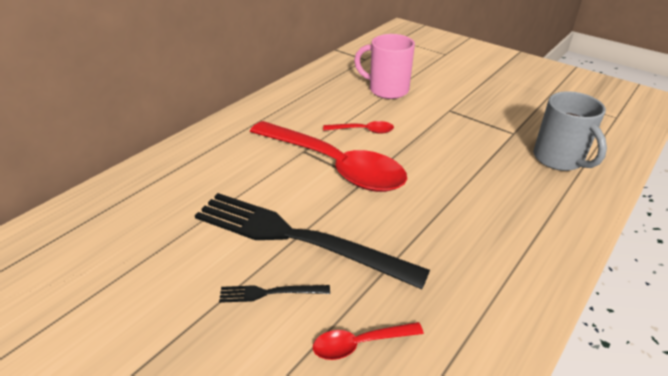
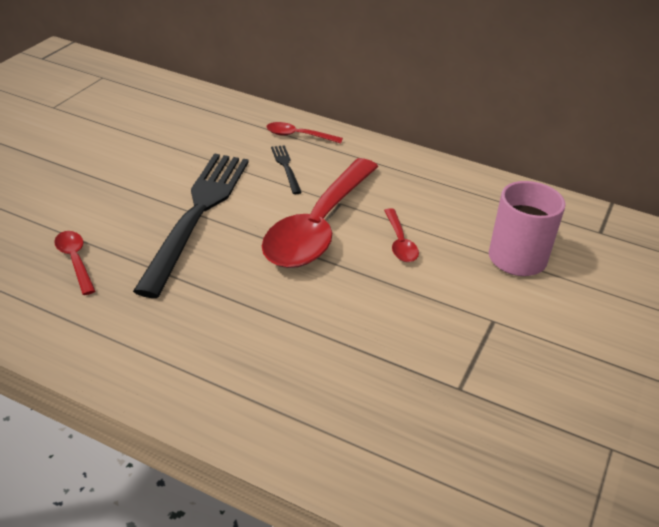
camera: 75 degrees right, 0 degrees up
(187, 159) = (298, 136): none -> red spoon
(270, 293) = (128, 208): black fork -> black fork (286, 167)
(559, 159) = (405, 435): grey mug -> none

